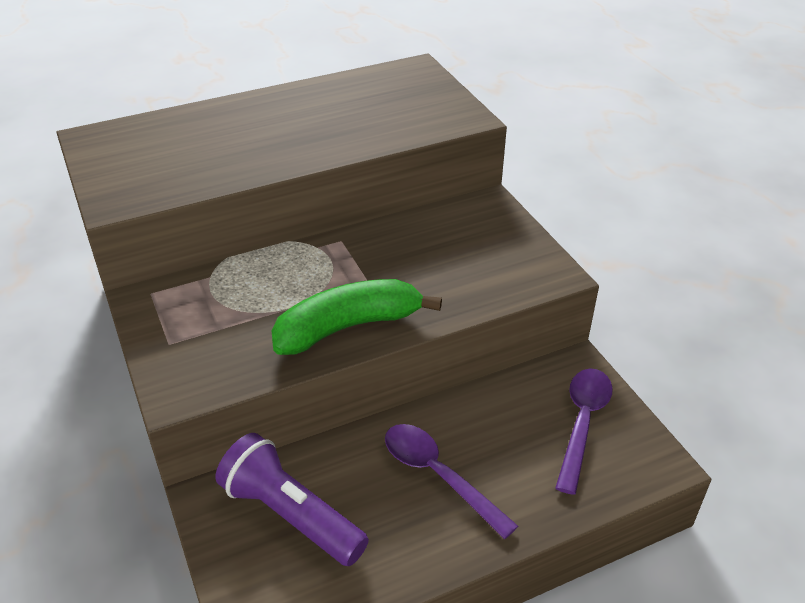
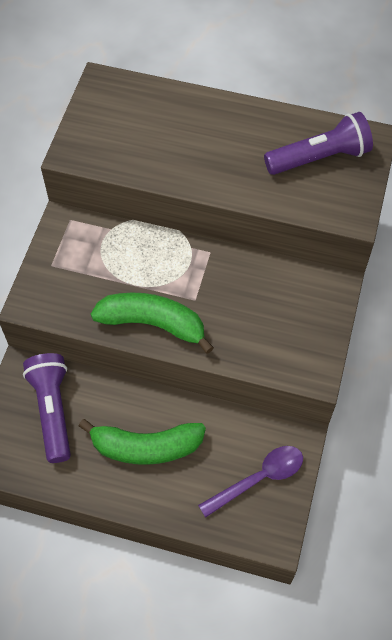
camera: 40 degrees right, 20 degrees up
(387, 96) = (319, 157): none -> purple flashlight
(438, 475) = (146, 447): purple spoon -> green banana

